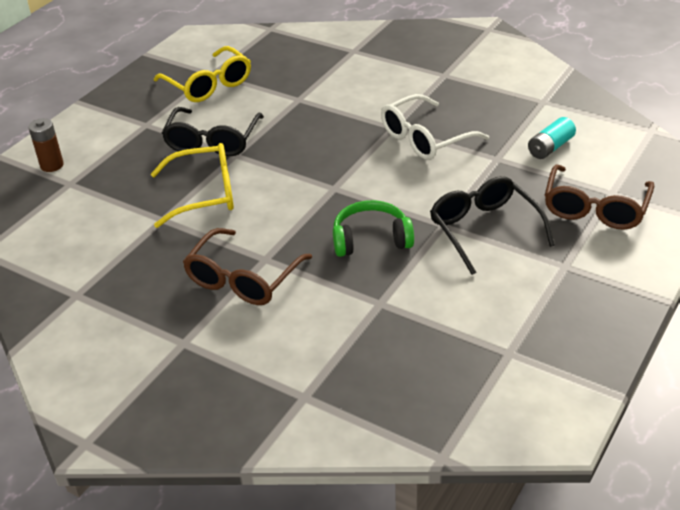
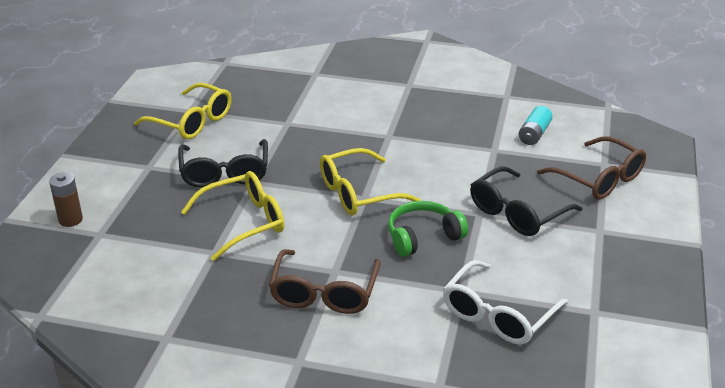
camera: 20 degrees left, 5 degrees down
(331, 183) = (359, 193): none -> yellow glasses
(425, 138) = (423, 141): white glasses -> white glasses (499, 314)
(485, 230) = (518, 212): black glasses -> black glasses turned 90 degrees counterclockwise
(595, 208) = (598, 178): brown glasses -> brown glasses turned 45 degrees counterclockwise

